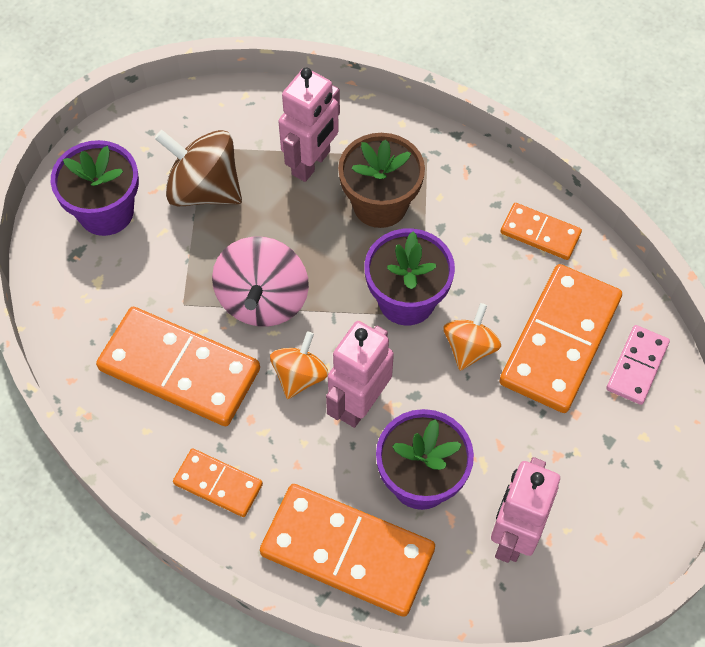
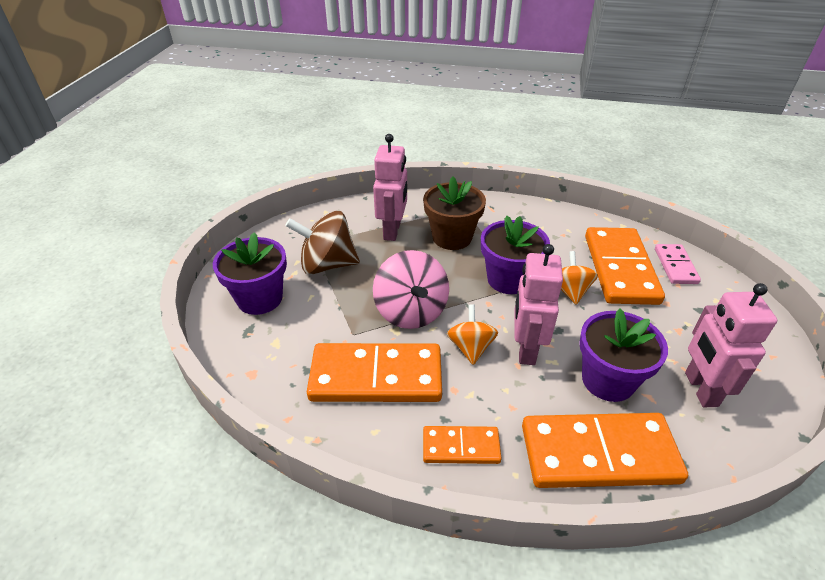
camera: 25 degrees left, 20 degrees down
(540, 233) = (559, 222): orange domino -> none

